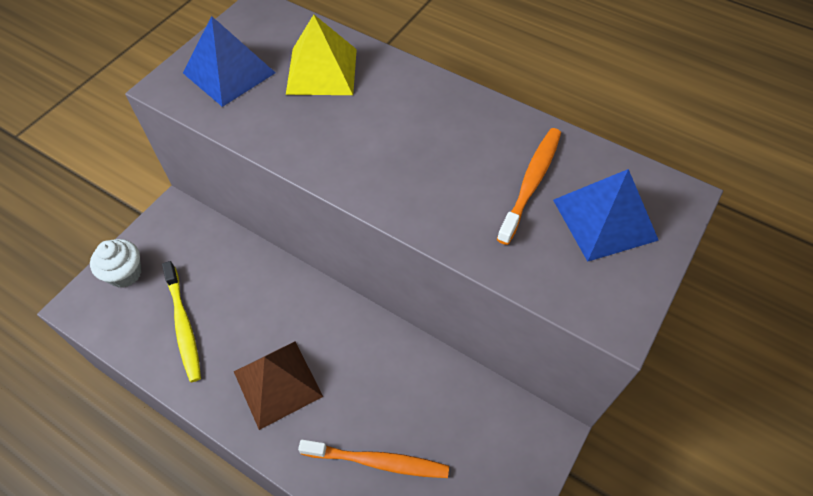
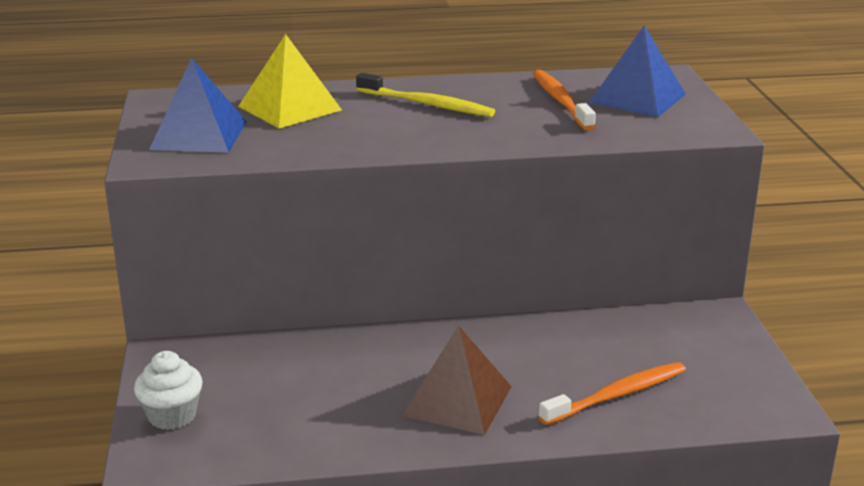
camera: 40 degrees left, 30 degrees down
(183, 325) = (299, 415): yellow toothbrush -> yellow toothbrush (426, 104)

